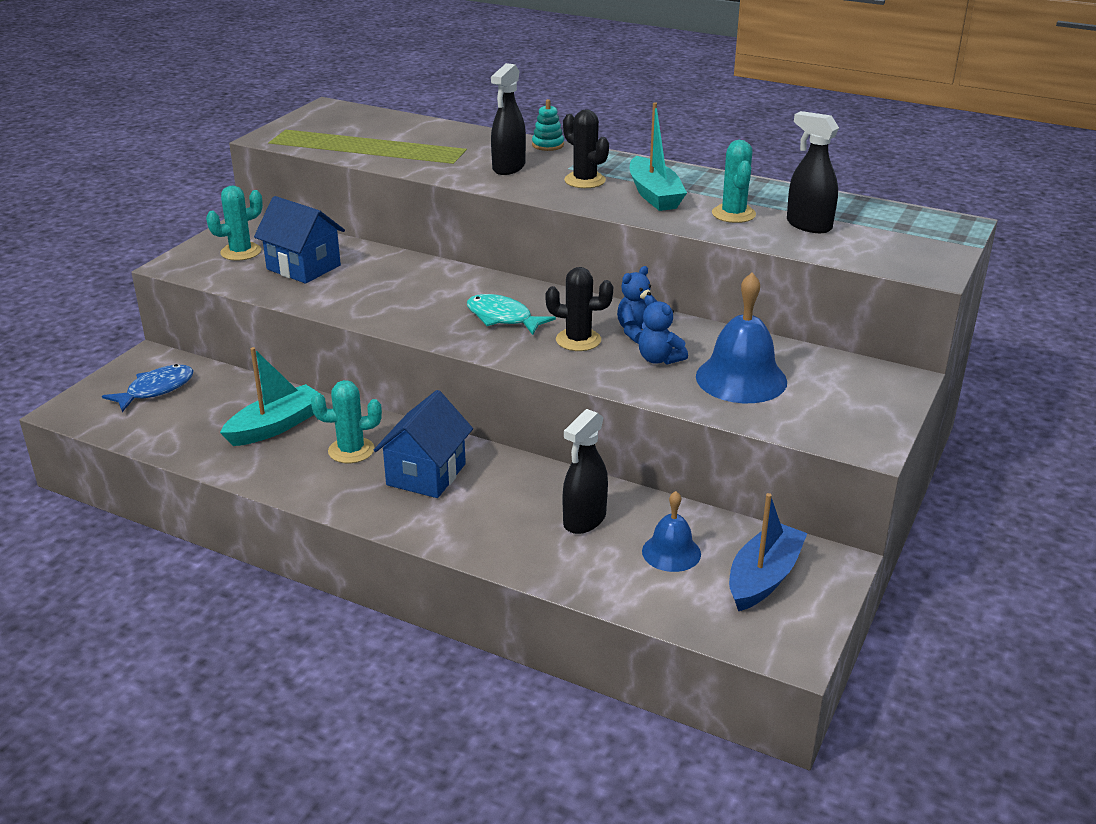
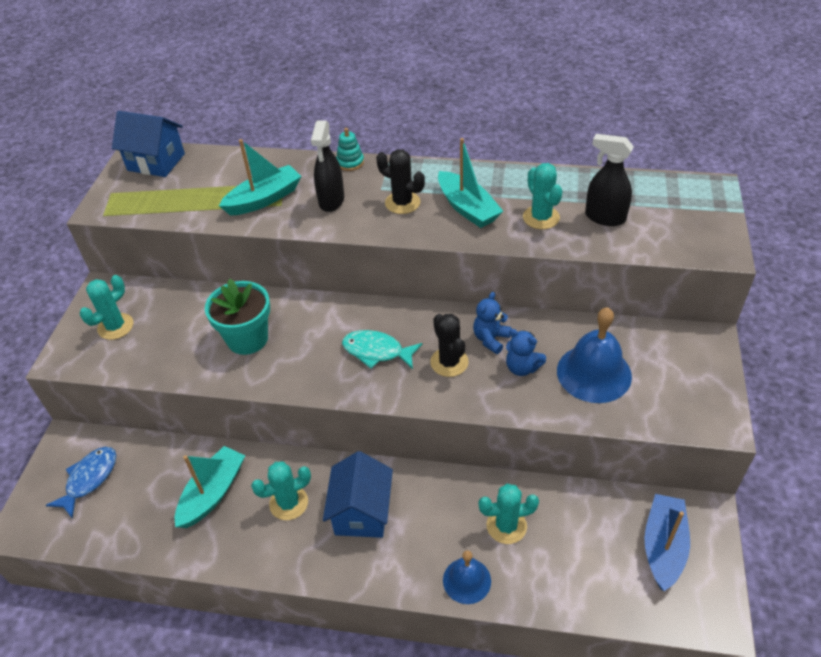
camera: 15 degrees left, 15 degrees up
(303, 267) = (180, 332): blue house -> blue house (156, 162)
(370, 284) = (247, 339): none -> turquoise flower pot
(438, 156) = (264, 199): none -> turquoise boat
(578, 340) = (449, 362): black cactus -> black cactus turned 75 degrees clockwise
(584, 520) = (506, 526): black spray bottle -> turquoise cactus
(671, 552) = (586, 541): blue bell -> blue bell (467, 580)

